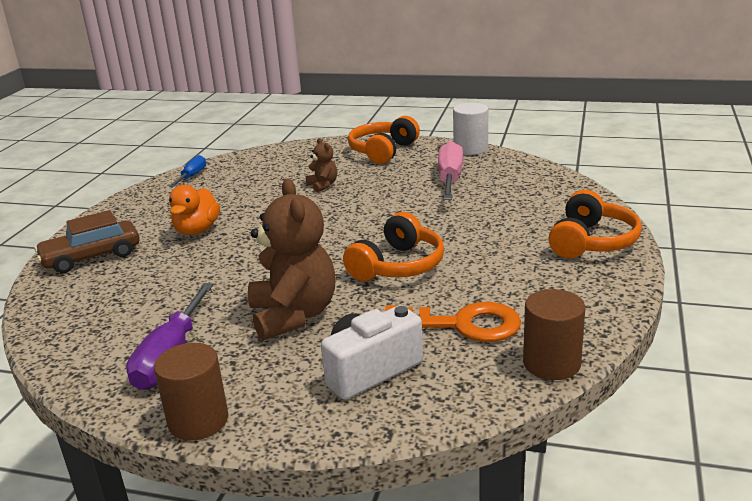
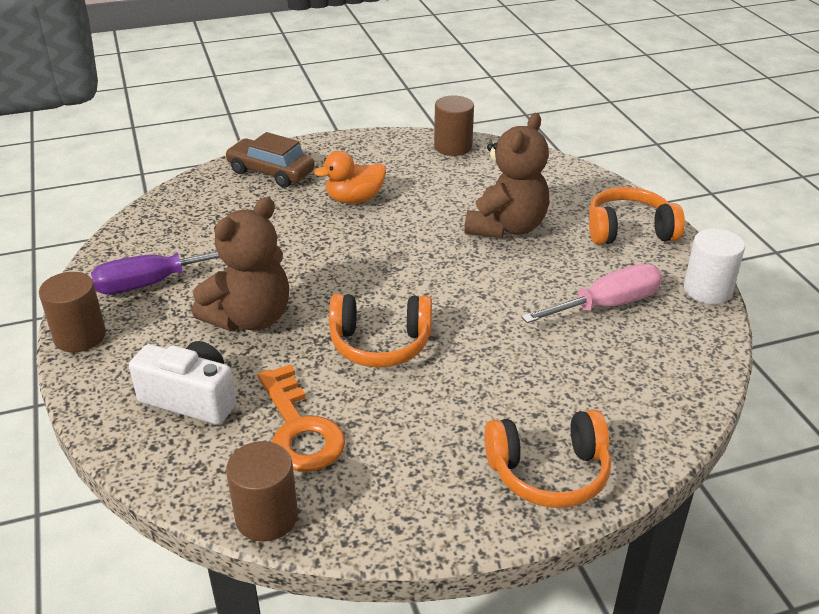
camera: 55 degrees right, 10 degrees up
(192, 176) = (453, 147): blue screwdriver -> brown cylinder
(323, 185) = (507, 227): brown teddy bear -> brown teddy bear, size x2.15

